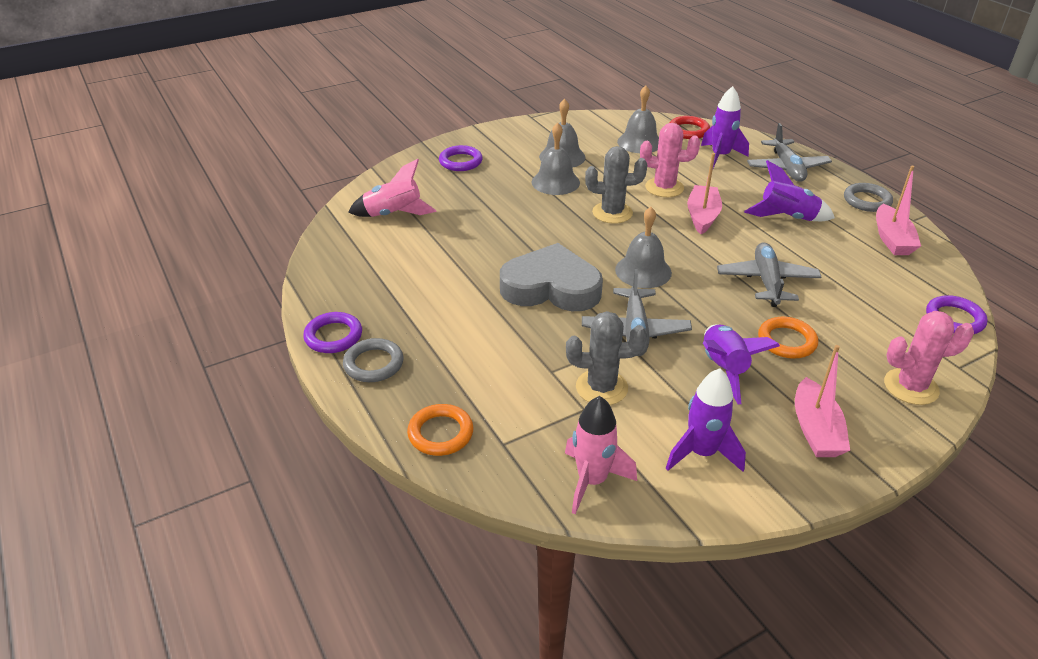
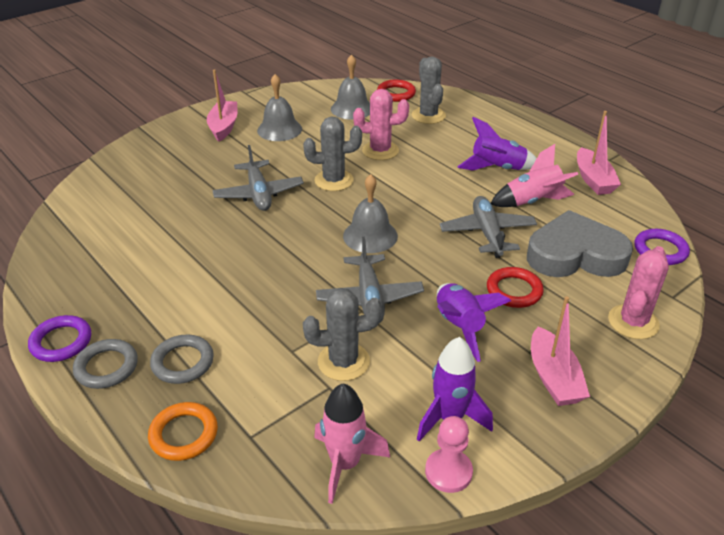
camera: 10 degrees left, 0 degrees up
(393, 214) = (116, 204): pink rocket -> pink rocket (533, 201)
(460, 162) = (180, 143): purple ring -> none
(551, 287) = (282, 262): grey heart -> grey heart (575, 255)
(555, 182) = (275, 155): grey bell -> none
(693, 502) = (448, 472): none -> pink pawn
(702, 216) = (419, 175): pink boat -> pink boat (224, 127)
(720, 156) = (428, 116): purple rocket -> grey cactus
(786, 341) = (514, 291): orange ring -> red ring
(787, 168) = (490, 121): grey plane -> grey plane (259, 194)
(867, 201) = (566, 145): grey ring -> grey ring (183, 362)
(911, 387) = (633, 322): pink cactus -> pink cactus turned 45 degrees counterclockwise

